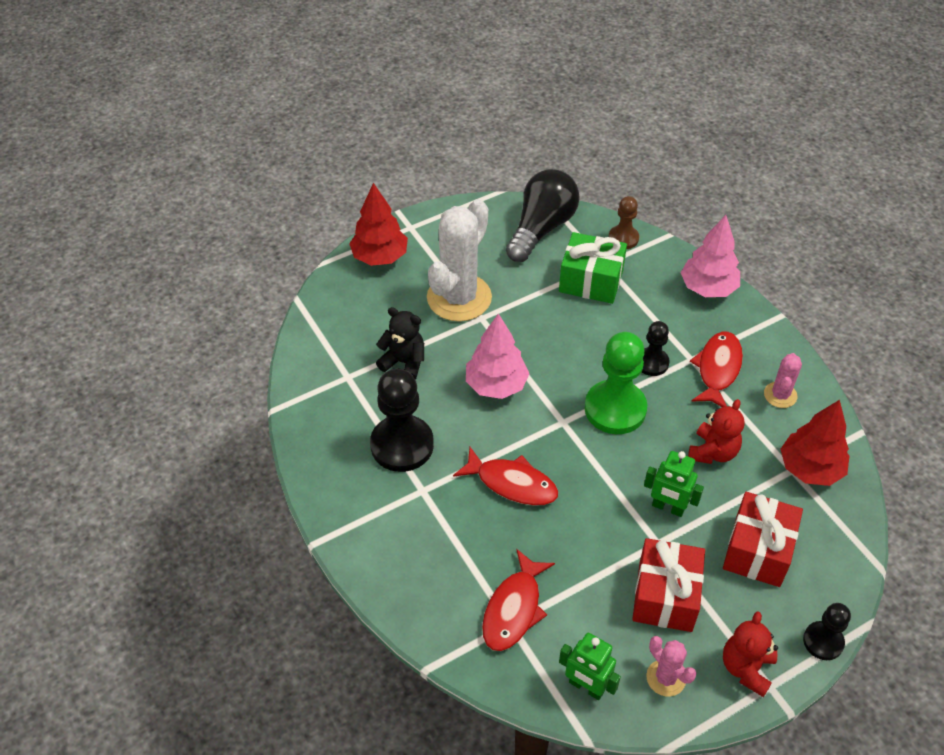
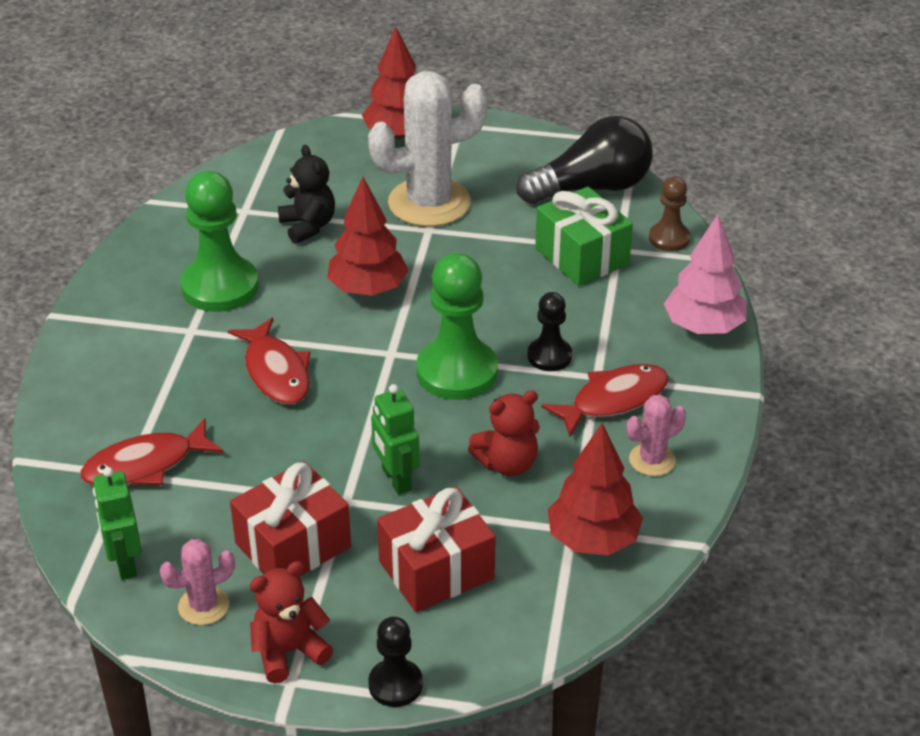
camera: 40 degrees right, 10 degrees down
(402, 445) = (220, 287): black pawn -> green pawn
(496, 385) = (368, 289): pink tree -> red tree
(666, 678) = (203, 606): pink cactus -> pink cactus turned 60 degrees clockwise

